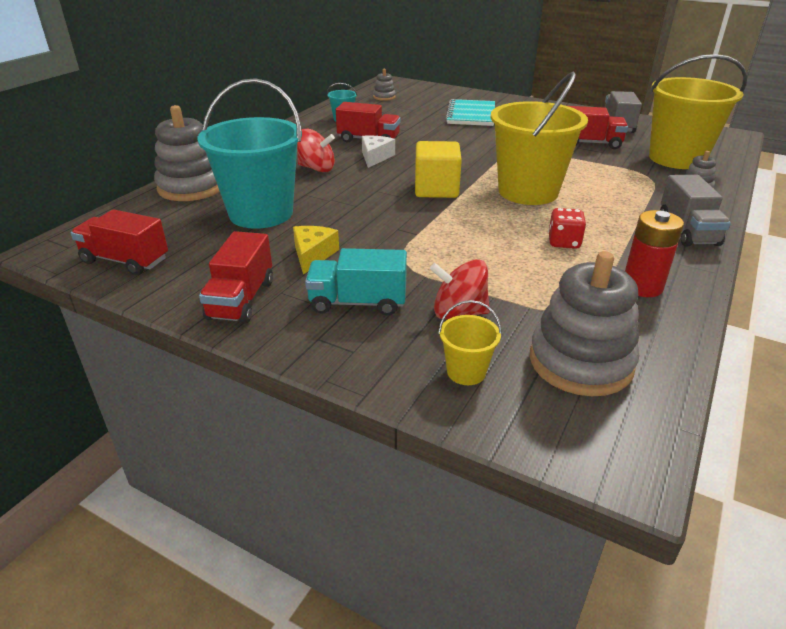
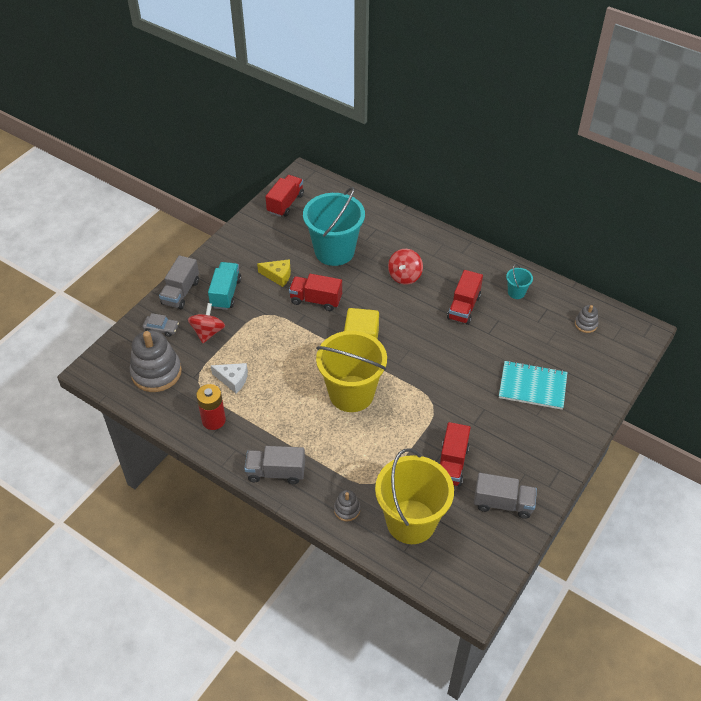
camera: 95 degrees right, 15 degrees up
(191, 187) = (377, 216): grey stacking toy -> none
(241, 300) = (238, 250): red truck -> red truck (316, 300)
(360, 358) = (181, 292): none -> grey truck
(375, 157) = (425, 310): white cheese -> white cheese (233, 380)
(466, 372) = (161, 328): yellow bucket -> grey car
(564, 242) = (272, 396): red dice -> none

